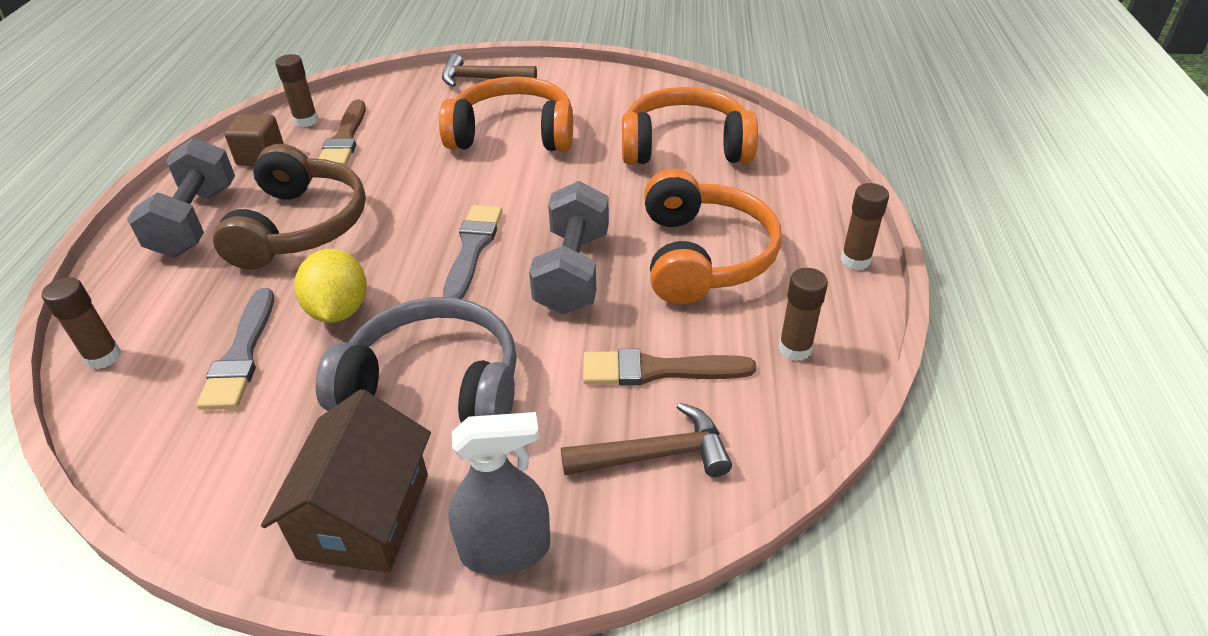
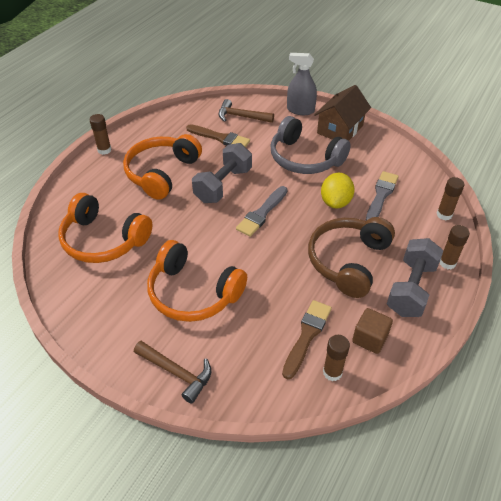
camera: 155 degrees left, 5 degrees up
(795, 349) = (166, 129): brown glue stick -> brown glue stick (447, 263)

